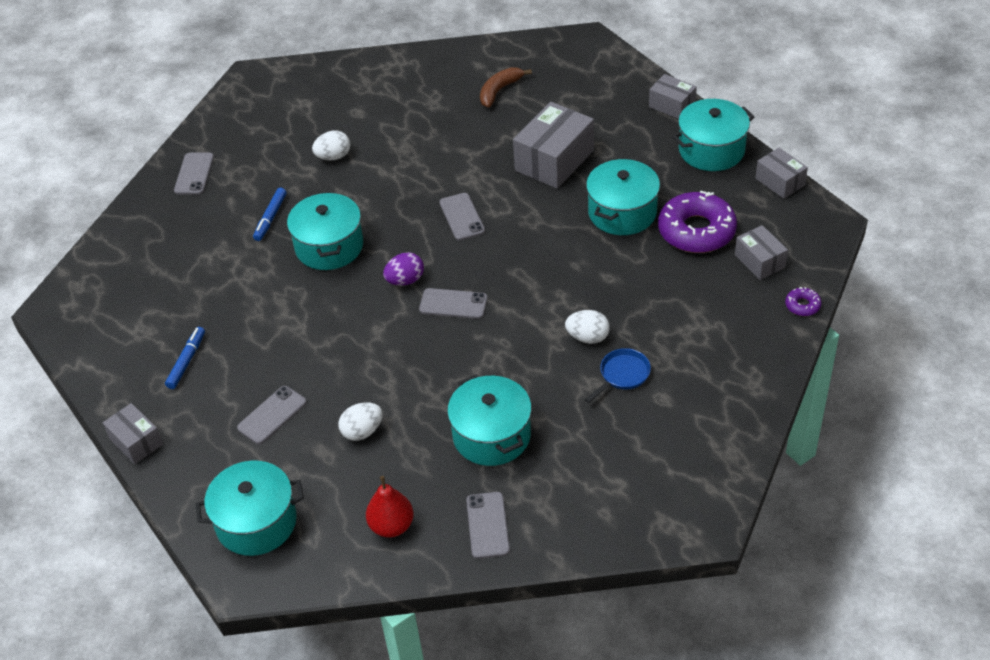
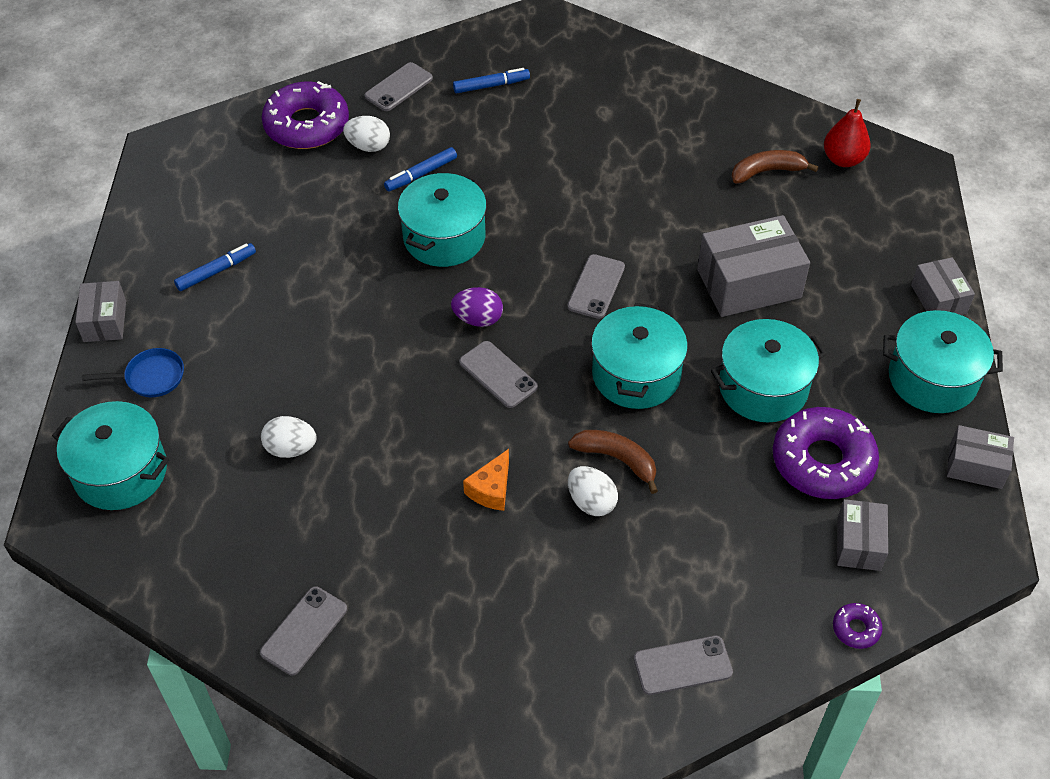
camera: 35 degrees right, 5 degrees up
(151, 234) = (307, 125): none -> purple donut
(261, 137) = (491, 85): none -> blue marker
(272, 415) = (233, 375): grey phone -> grey phone (682, 665)
(333, 157) = (537, 146): white egg -> white egg (368, 146)
(391, 526) = (223, 564): red pear -> red pear (843, 159)
(491, 435) = (398, 539): turquoise pot -> turquoise pot (636, 374)
(519, 370) = (491, 489): none -> orange cheese
(578, 304) = (617, 459): none -> brown banana
(622, 375) = (585, 568): blue pan -> blue pan (151, 377)
(780, 182) = (975, 466): grey box -> grey box turned 75 degrees counterclockwise

